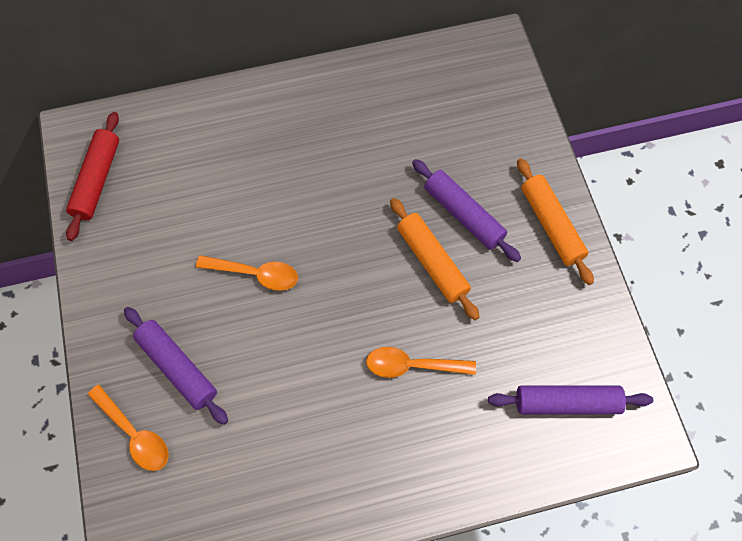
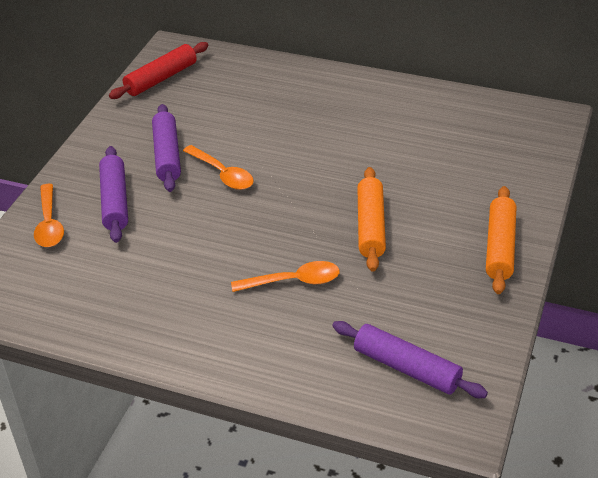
camera: 35 degrees right, 25 degrees down
(412, 365) = (293, 281): orange spoon -> orange spoon turned 135 degrees clockwise
(464, 214) = (426, 208): purple rolling pin -> purple rolling pin (167, 155)

